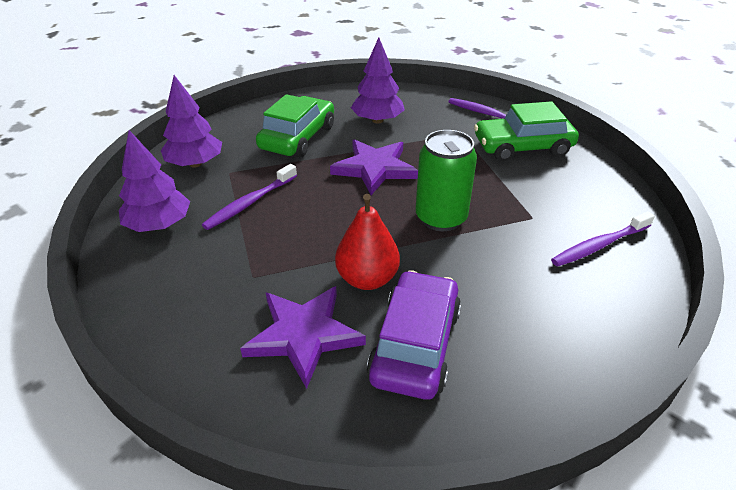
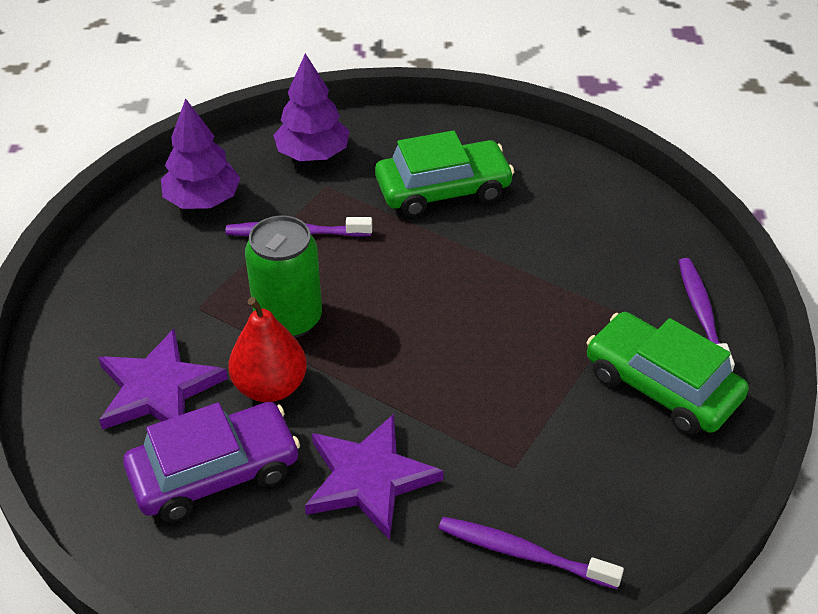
camera: 50 degrees right, 5 degrees up
(374, 168) = (456, 283): purple star -> purple star (368, 478)
(377, 120) = (557, 227): purple tree -> none
(441, 218) = (425, 388): green can -> green can (288, 319)

